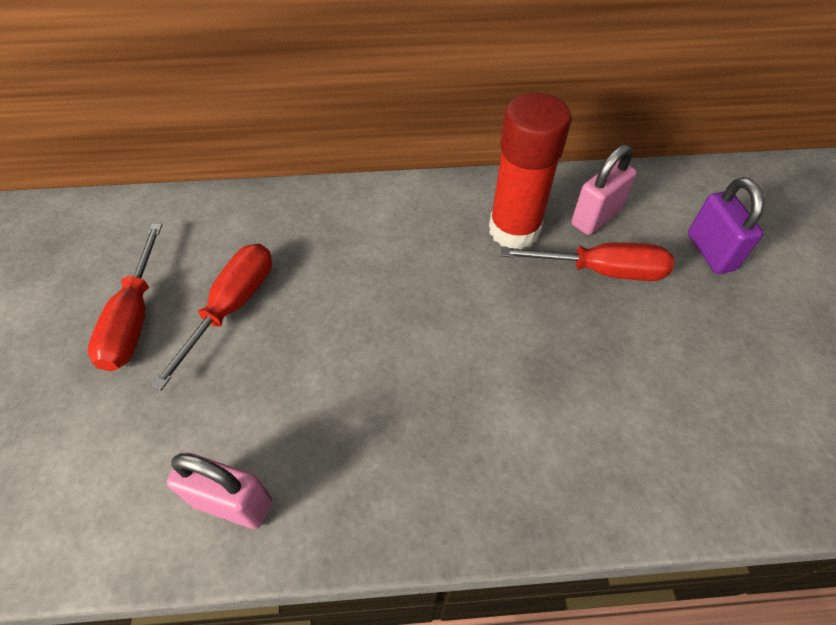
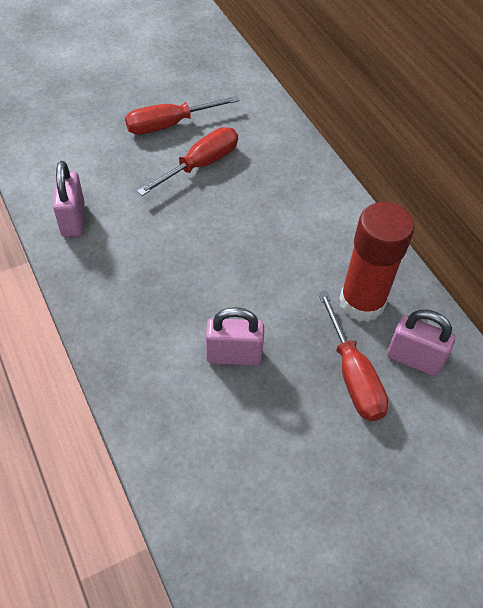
camera: 65 degrees right, 0 degrees up
(232, 307) = (200, 165): red screwdriver -> red screwdriver turned 45 degrees counterclockwise
(545, 370) = (234, 355): none -> pink padlock
(710, 252) = (426, 460): purple padlock -> none

